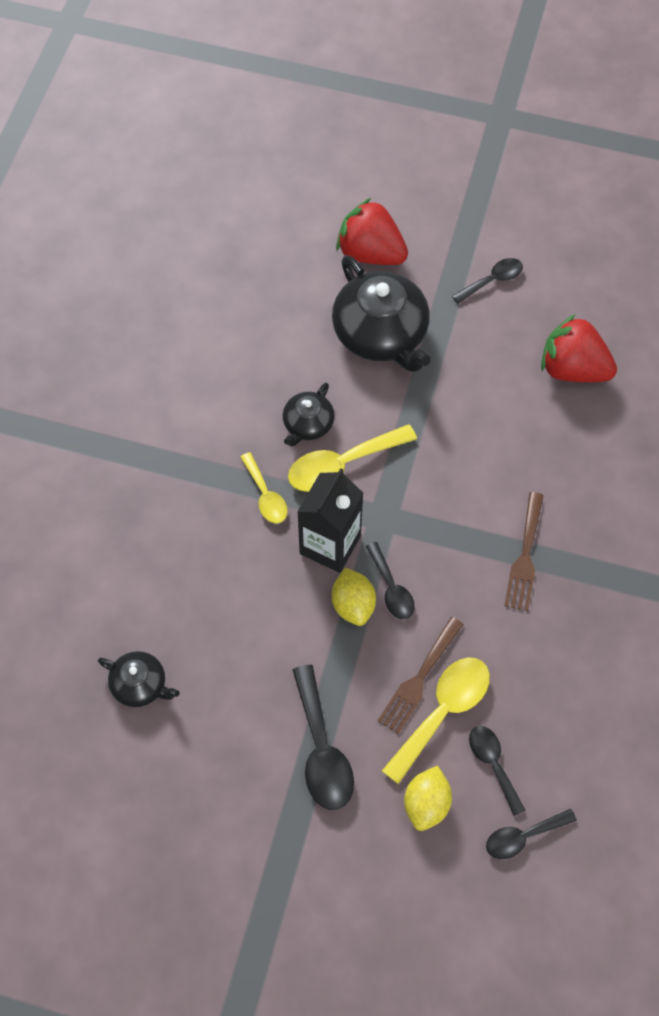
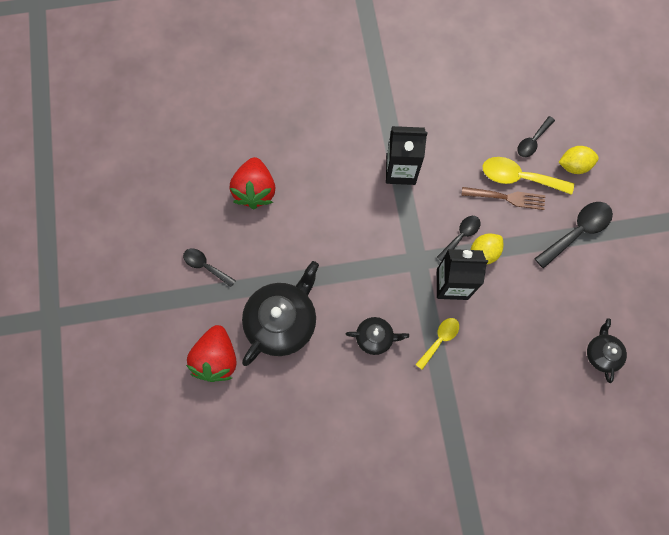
camera: 115 degrees left, 10 degrees up
(342, 465) = (393, 302): yellow spoon -> none
(523, 837) = (561, 113): black spoon -> none
(525, 556) = (400, 170): brown fork -> black carton

